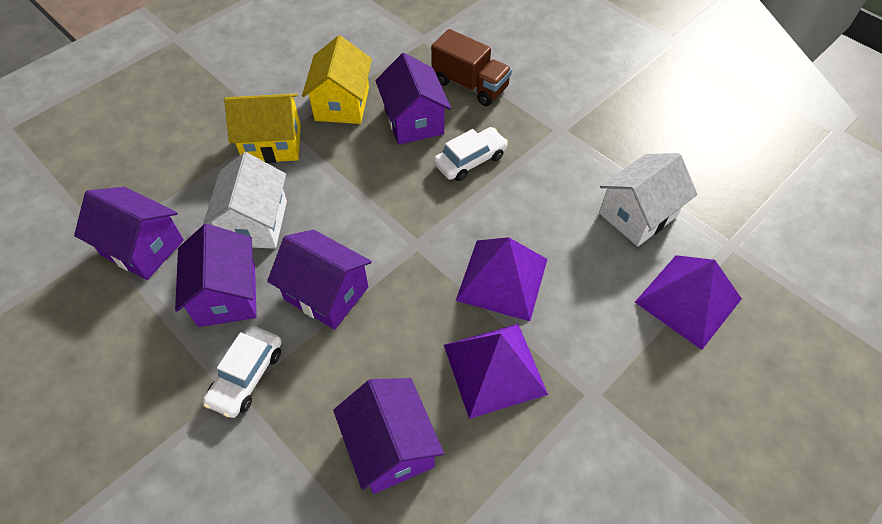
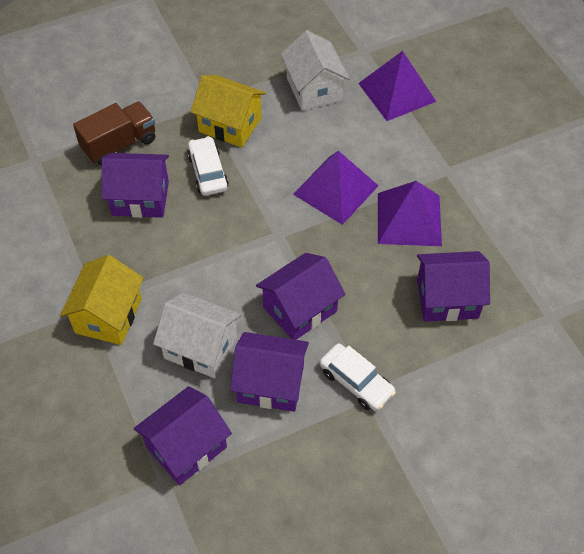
camera: 70 degrees left, 0 degrees up
(342, 104) = (87, 247): yellow house -> yellow house (230, 125)

